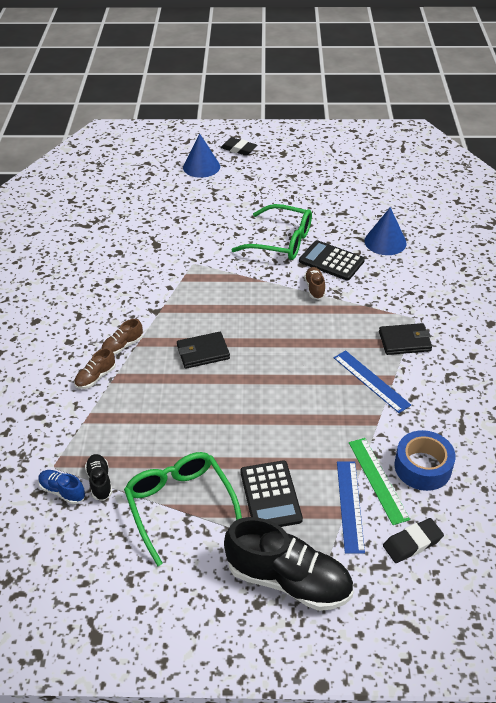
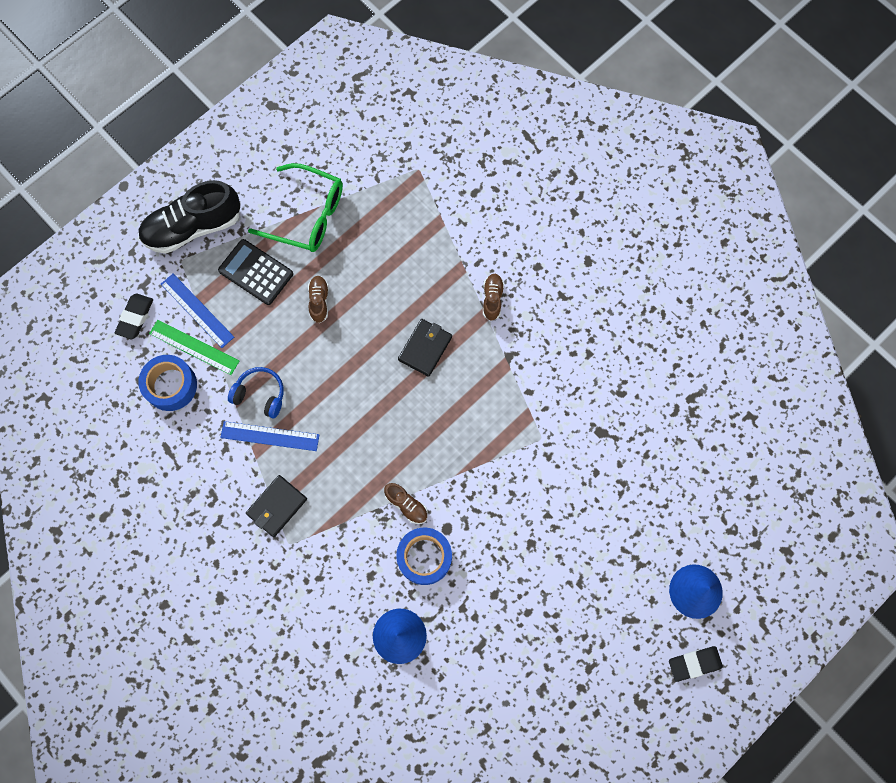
camera: 135 degrees right, 30 degrees up
(62, 491) = (392, 160): blue shoe -> none
(95, 377) = (477, 255): brown shoe -> brown shoe (319, 301)
(100, 481) = (376, 186): black shoe -> none
(281, 241) = (495, 543): green glasses -> none
(331, 261) = (424, 557): black calculator -> blue tape
(353, 410) = (260, 394): none -> blue headphones

